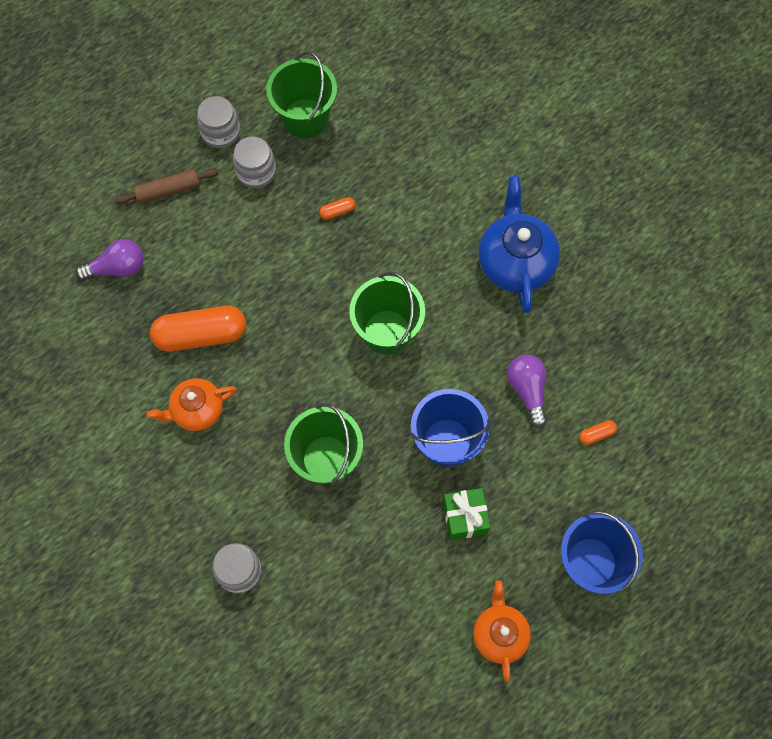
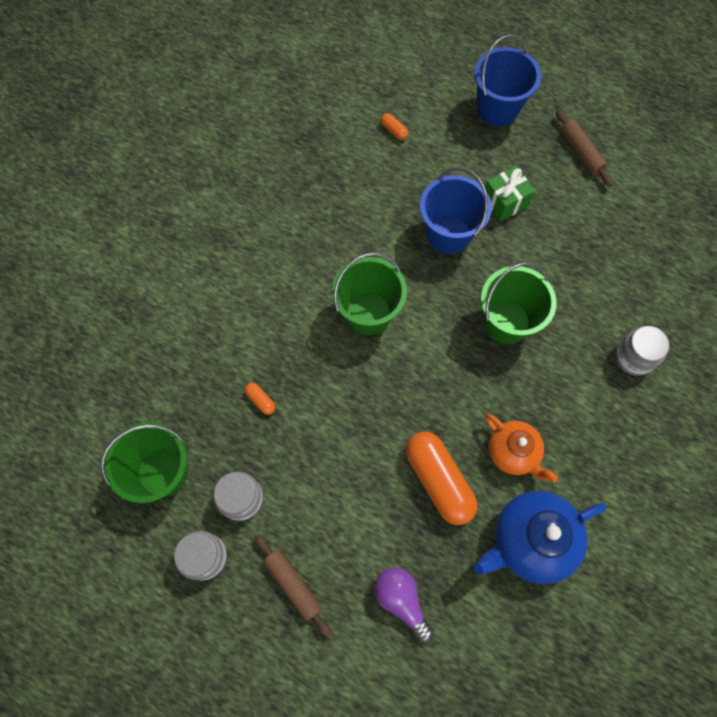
camera: 110 degrees left, 0 degrees up
(499, 634) = (581, 152): orange teapot -> brown rolling pin
(515, 262) = (261, 231): blue teapot -> blue teapot (530, 540)
(527, 390) = (377, 188): purple light bulb -> none

